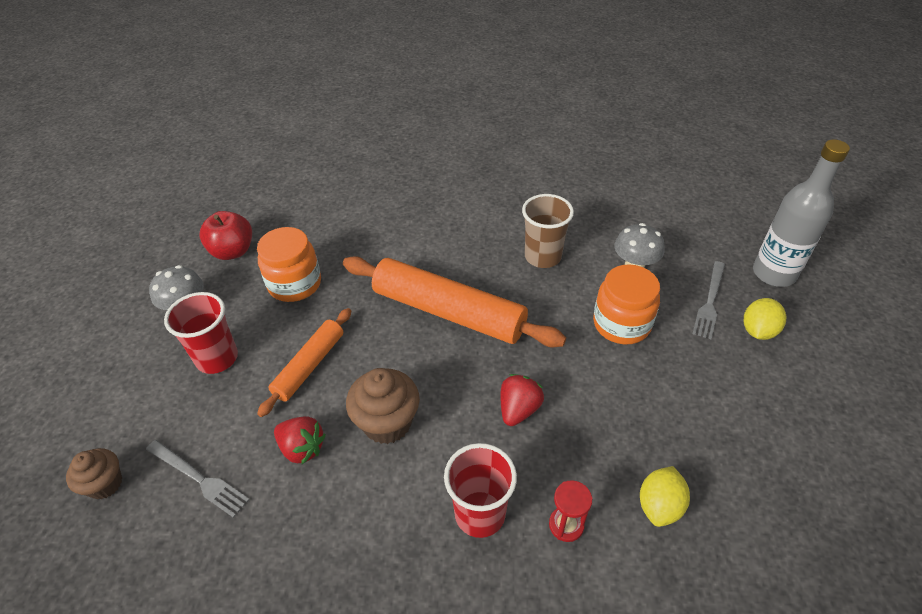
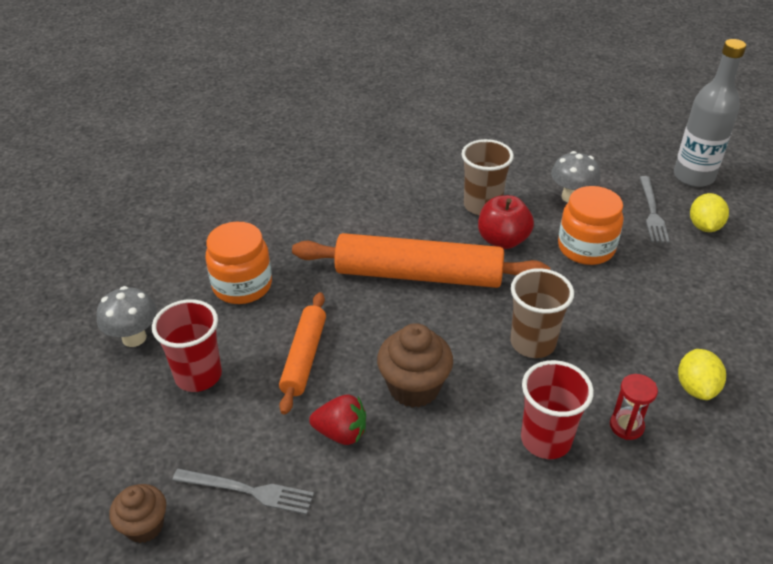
camera: 20 degrees left, 5 degrees down
(233, 251) = (152, 269): red apple -> red apple (502, 240)
(518, 409) = (532, 343): red strawberry -> brown cup

